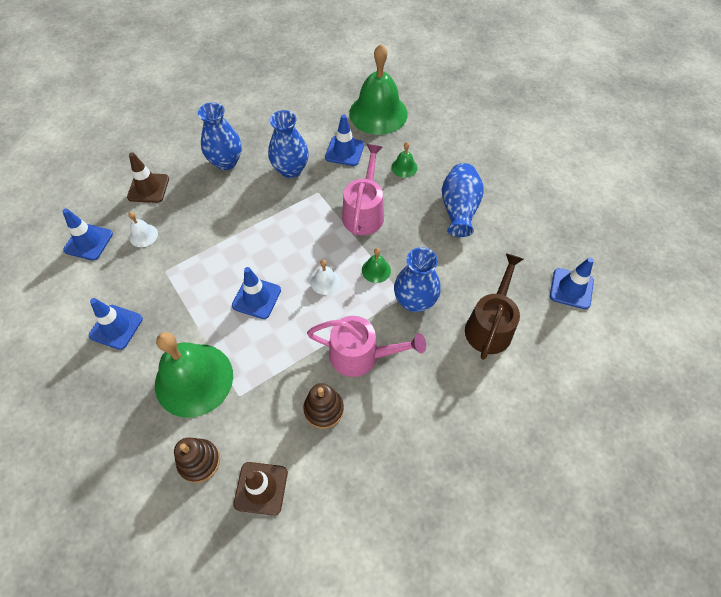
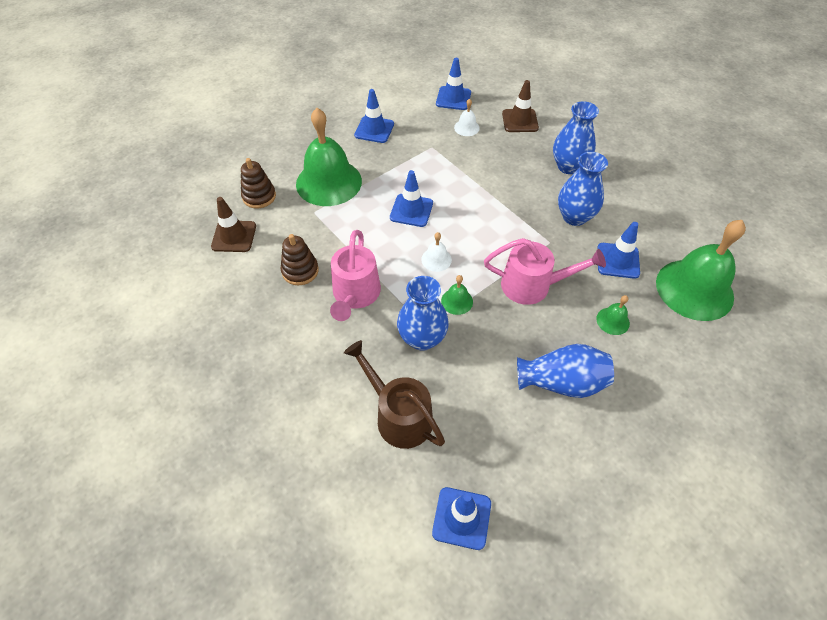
camera: 85 degrees right, 5 degrees down
(490, 325) = (398, 415): brown watering can -> brown watering can turned 150 degrees counterclockwise

